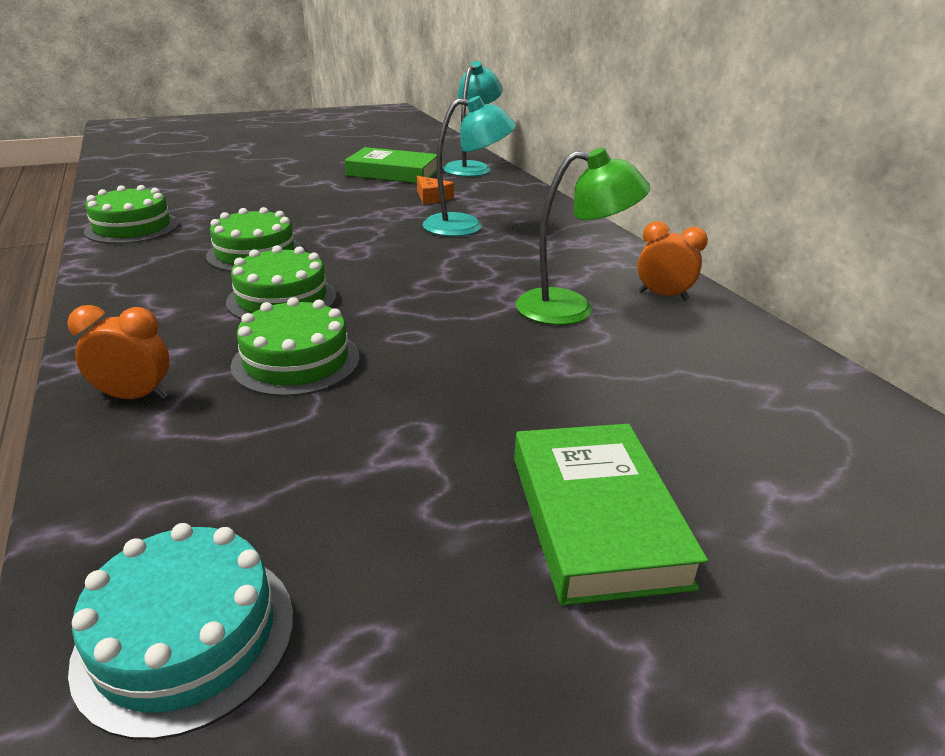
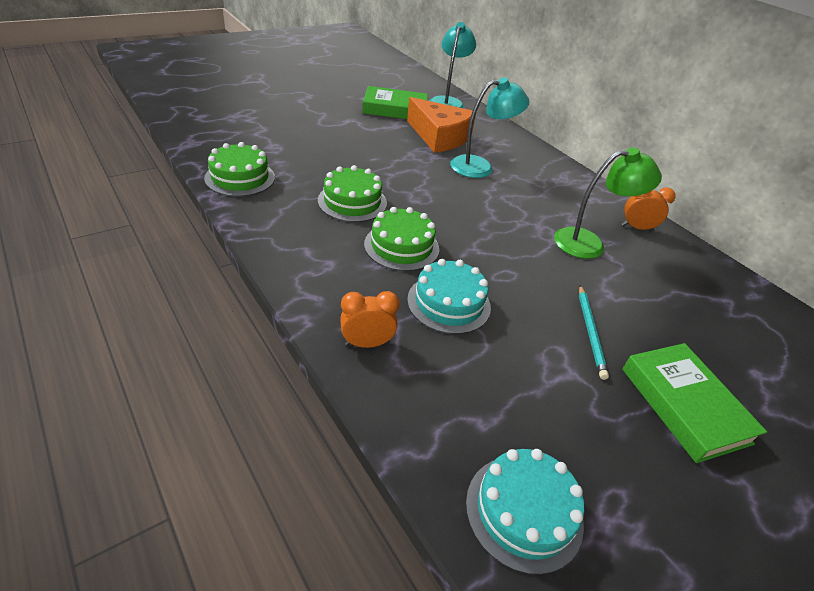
camera: 15 degrees left, 10 degrees up
(296, 361) = (449, 303): green cake -> turquoise cake
(432, 197) = (439, 136): orange cheese -> orange cheese, size x2.19
(495, 409) = (590, 332): none -> turquoise pencil

